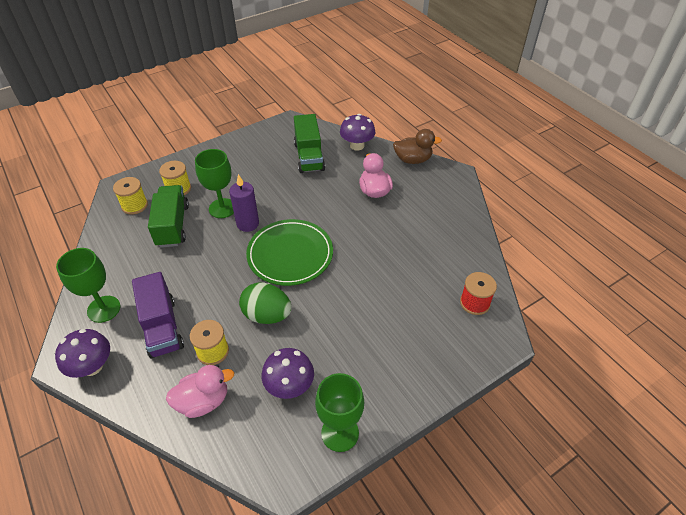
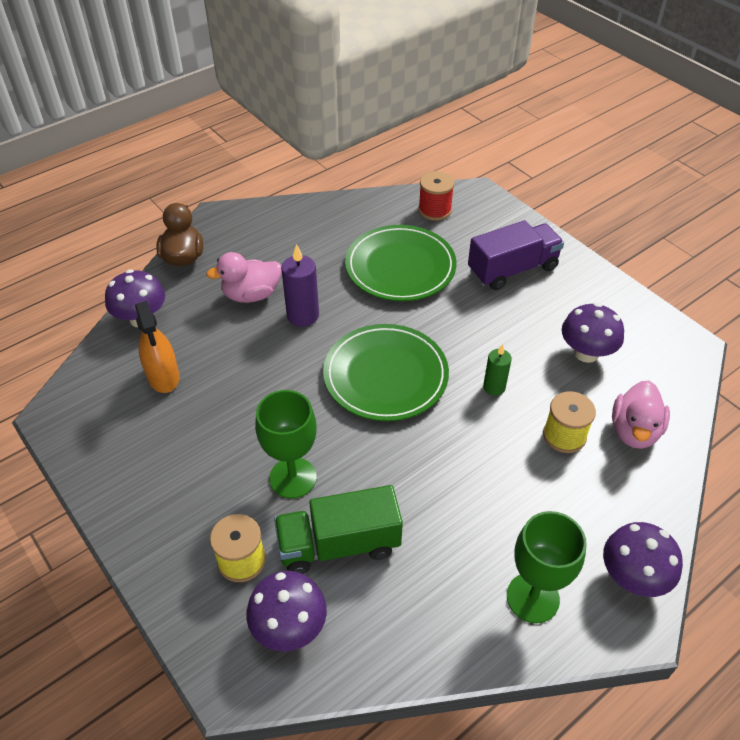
camera: 95 degrees left, 0 degrees up
(134, 205) = (289, 627): yellow spool -> purple mushroom
(162, 327) = (543, 505): purple truck -> purple truck (512, 270)
(203, 401) = (634, 431): pink duck -> pink duck turned 135 degrees counterclockwise
(248, 224) = (327, 436): purple candle -> purple candle (303, 315)
(267, 315) = (494, 387): green egg -> green candle
(309, 156) = (163, 376): green truck -> orange spray bottle
(340, 433) = (624, 307): green goblet -> none
(400, 272) = (400, 267): none -> green plate

